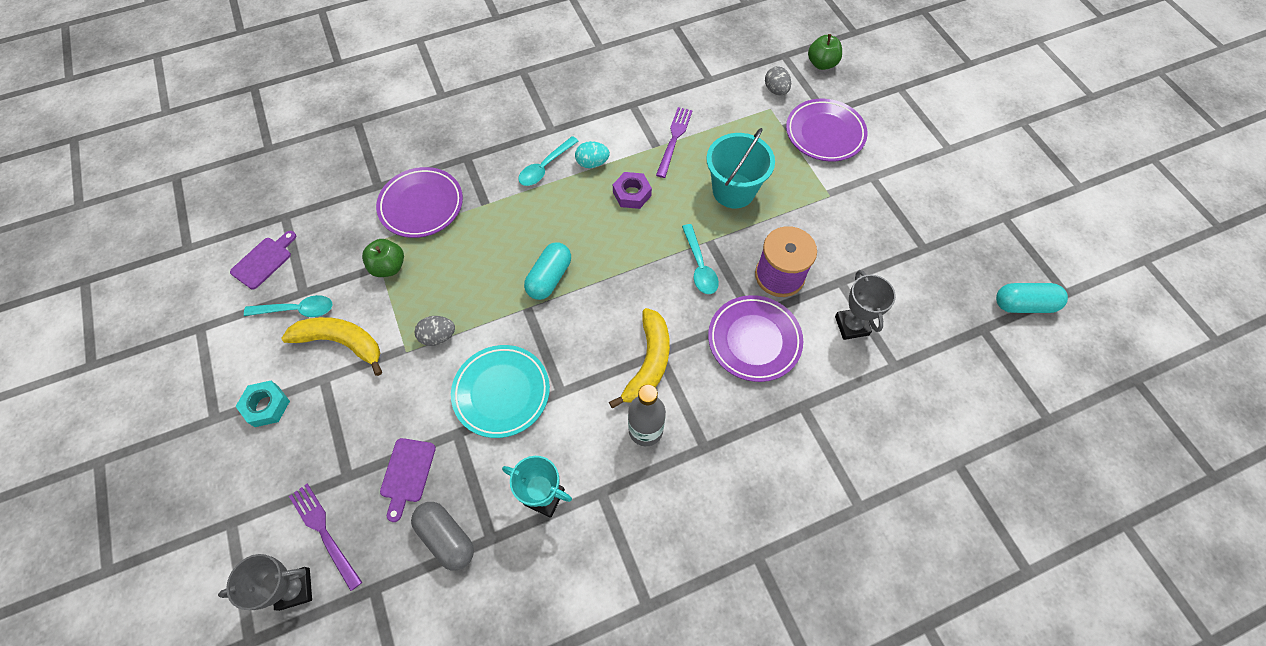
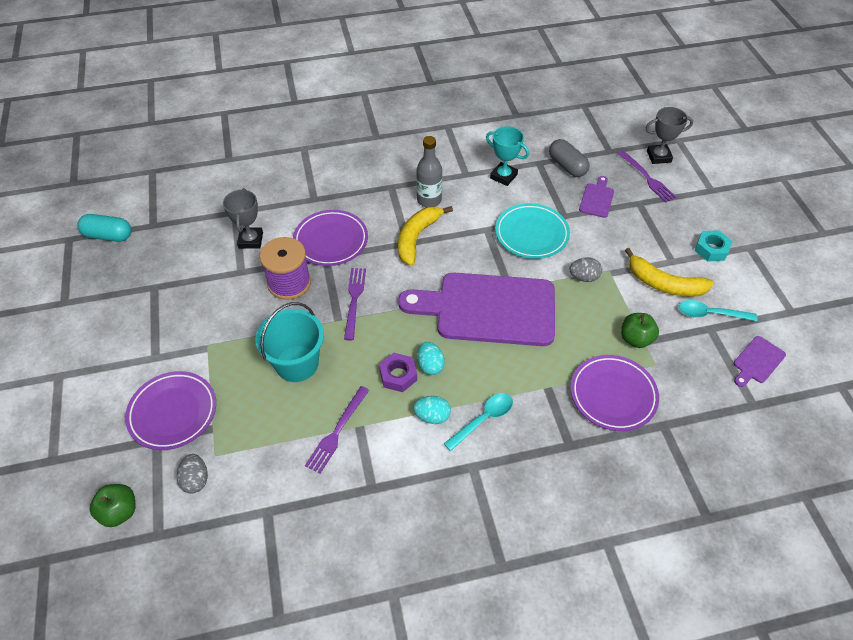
camera: 170 degrees left, 10 degrees down
(549, 278) = (488, 309): turquoise capsule -> purple cutting board
(602, 208) = (430, 365): none -> turquoise egg
(699, 266) = (354, 300): turquoise spoon -> purple fork

